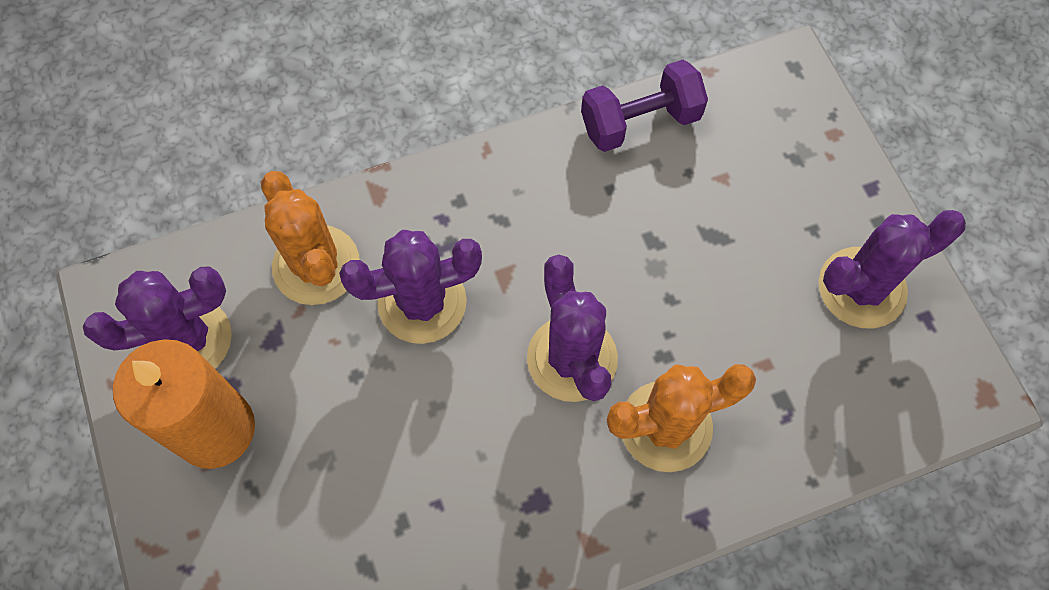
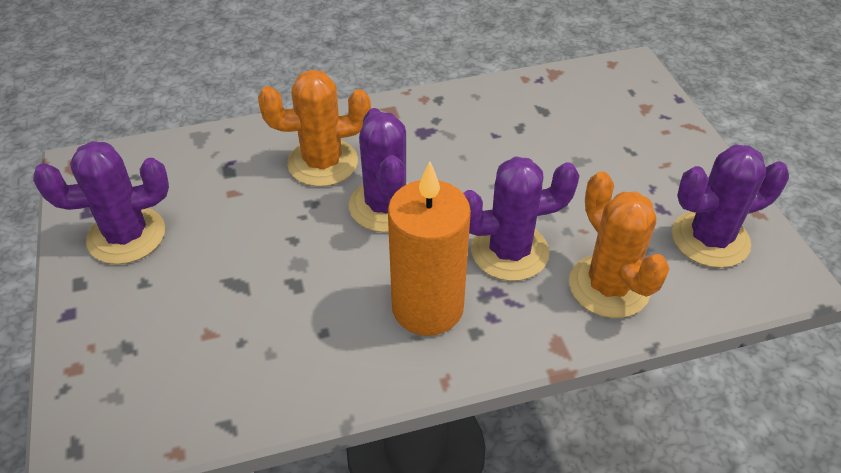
camera: 175 degrees left, 20 degrees down
(215, 429) = (667, 182): orange candle -> orange candle (427, 307)
(640, 122) = (274, 397): purple dumbbell -> none

